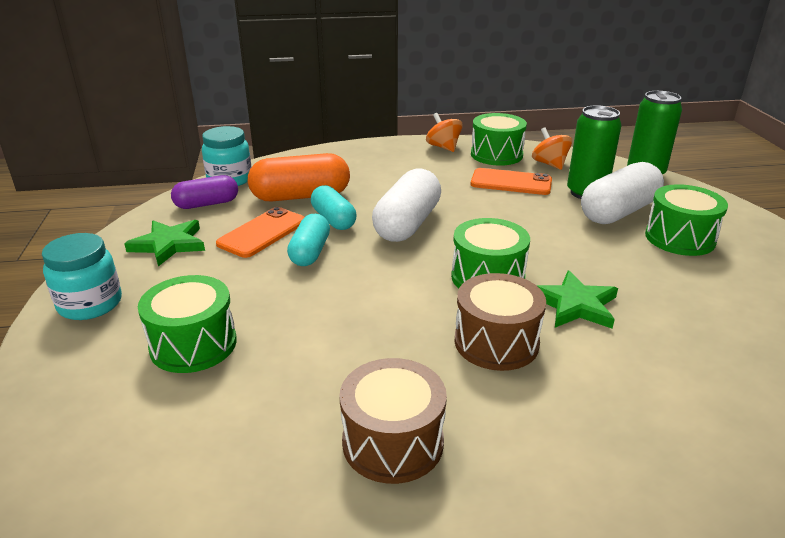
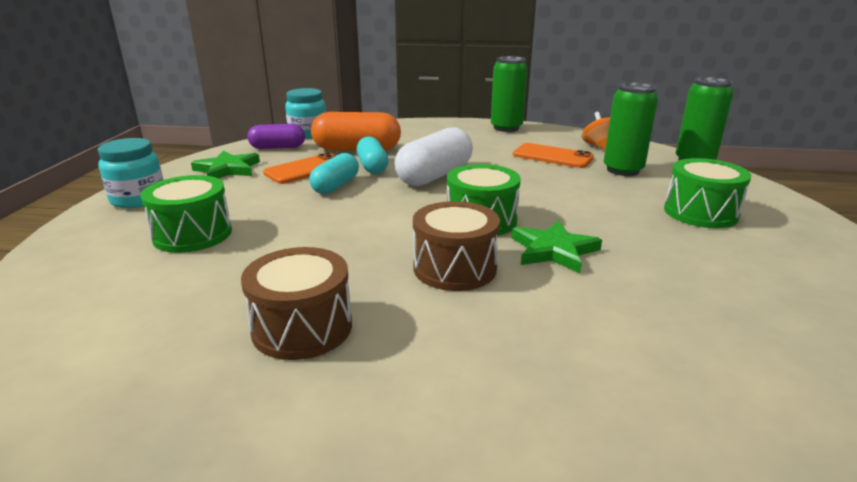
camera: 15 degrees right, 5 degrees down
(443, 147) = (506, 128): orange spinning top -> green can
(496, 155) = (552, 136): green drum -> none
(618, 212) = (647, 187): white capsule -> none

